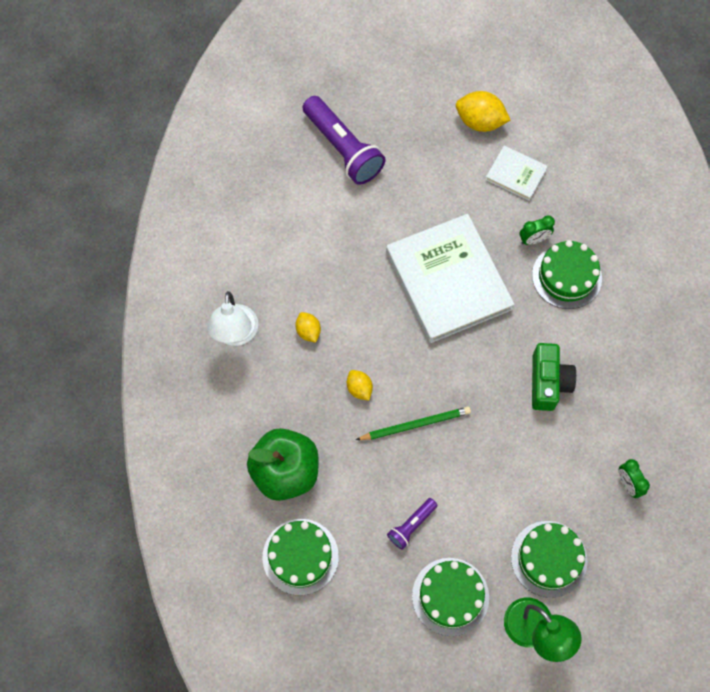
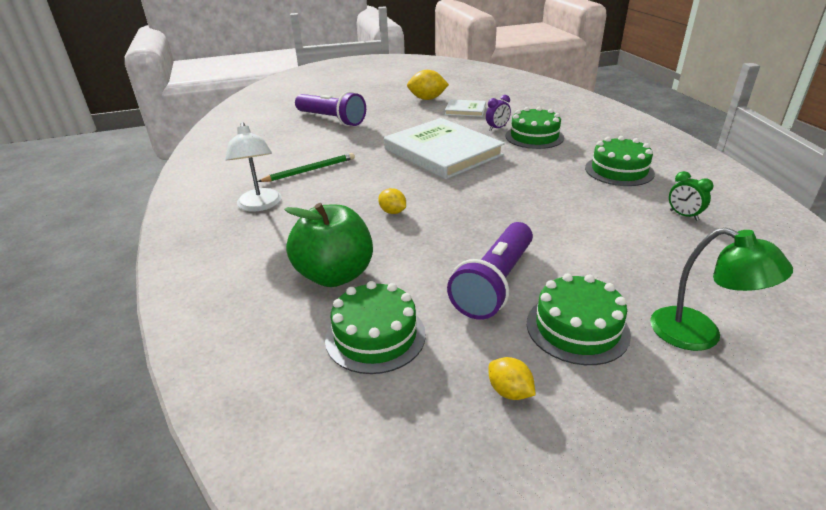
camera: 15 degrees left, 35 degrees down
(308, 331) = (331, 192): yellow lemon -> yellow lemon (509, 391)
(411, 525) = (495, 283): purple flashlight -> purple flashlight, size x2.01
(415, 424) = (458, 221): green pencil -> green pencil (309, 170)
(533, 240) = (497, 128): green clock -> purple clock
(548, 382) = (561, 180): green camera -> none
(549, 558) = (658, 275): green cake -> green cake (619, 170)

